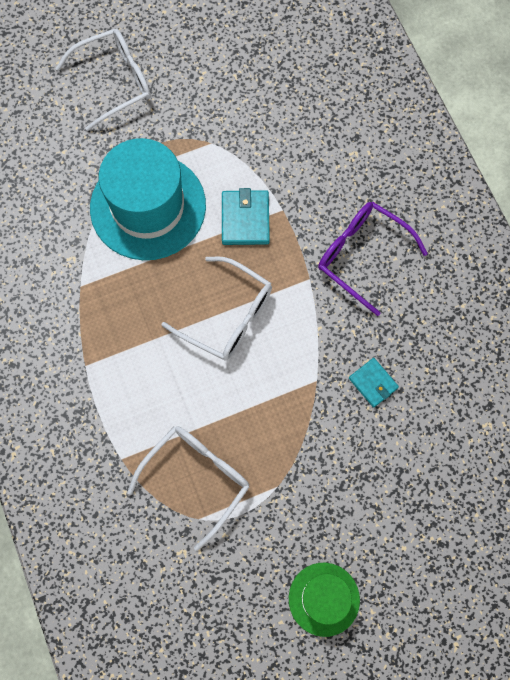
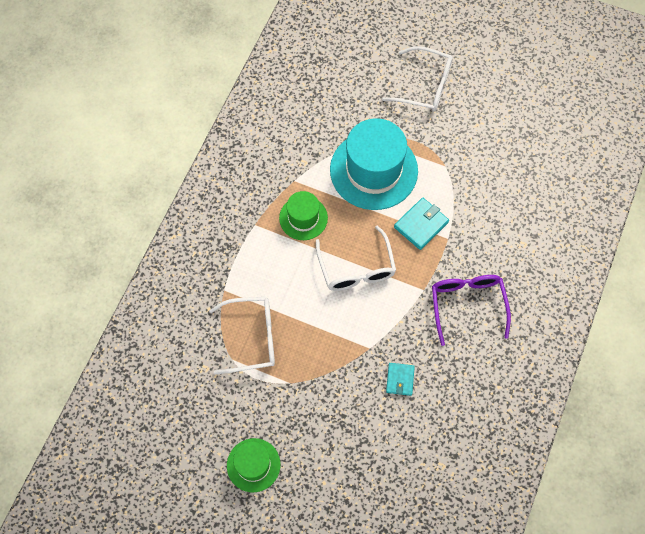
camera: 45 degrees right, 5 degrees down
(127, 315) = (303, 218): none -> green hat

